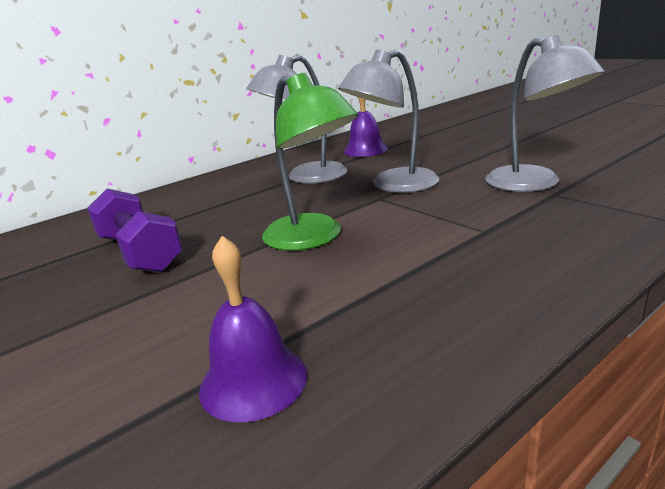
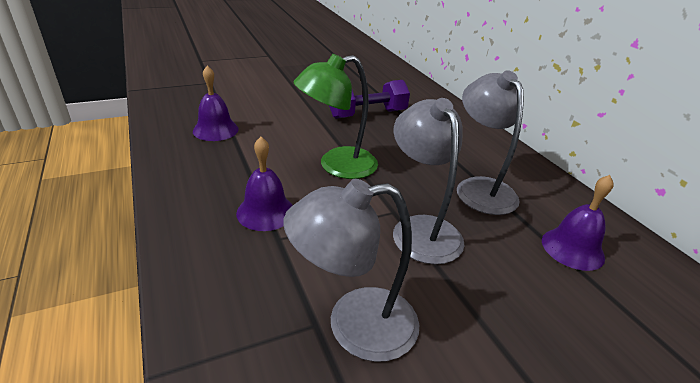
camera: 100 degrees right, 10 degrees up
(452, 249) = (265, 212): none -> purple bell

